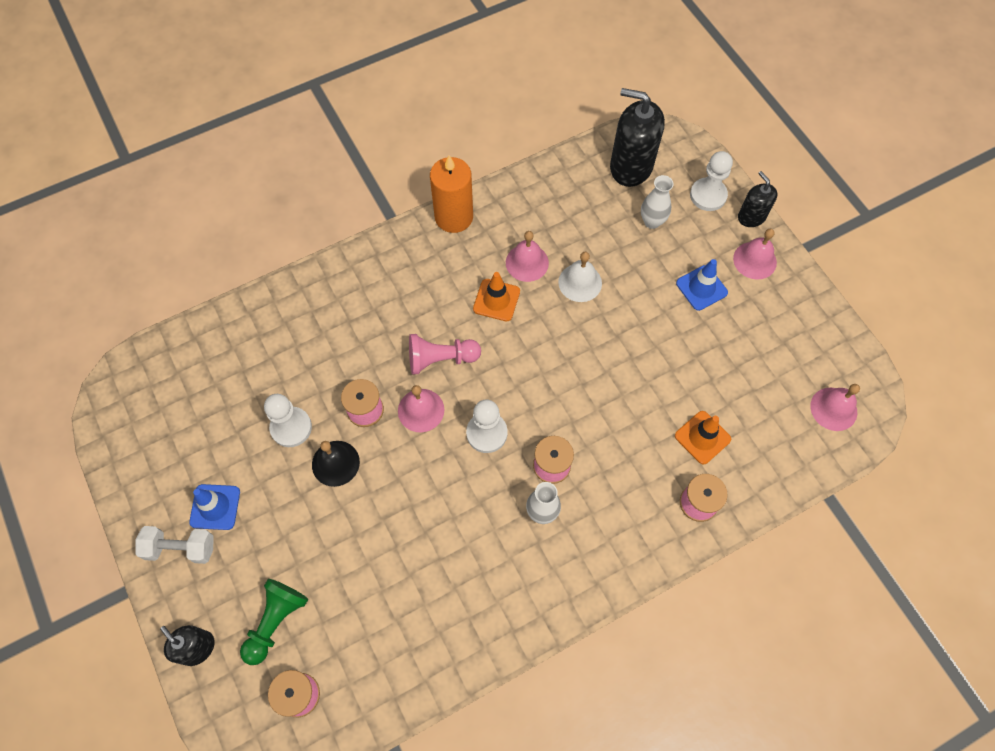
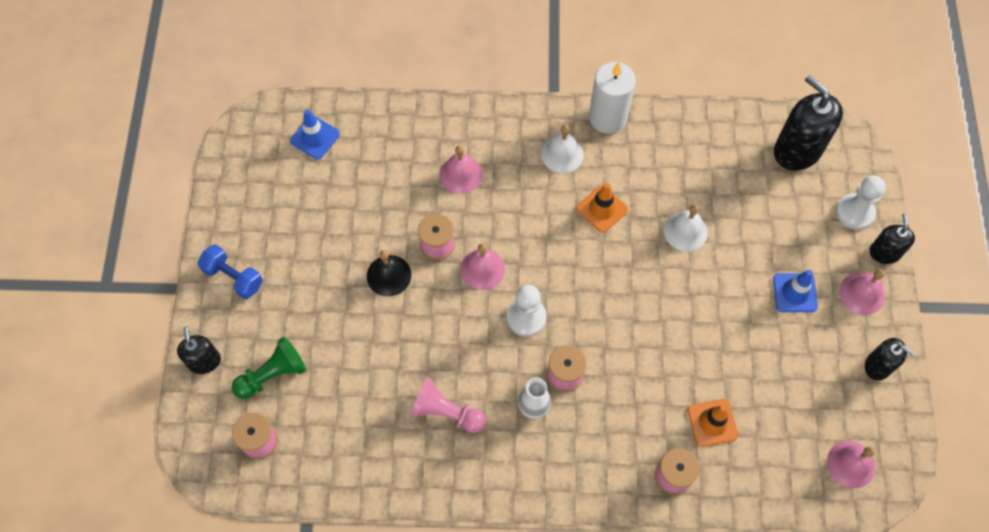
camera: 30 degrees right, 0 degrees up
(181, 548) = (233, 277): white dumbbell -> blue dumbbell
(215, 507) = (276, 259): blue traffic cone -> blue traffic cone (315, 137)
(291, 427) = (370, 227): white pawn -> none
(432, 269) = (562, 154): none -> white bell
(440, 359) = (524, 235): pink pawn -> pink pawn (446, 412)
(454, 217) = (607, 117): orange candle -> white candle
(527, 262) = (648, 190): pink bell -> pink bell (461, 174)
(652, 221) = (785, 210): white vase -> none
(804, 314) = (878, 366): none -> black soap dispenser

